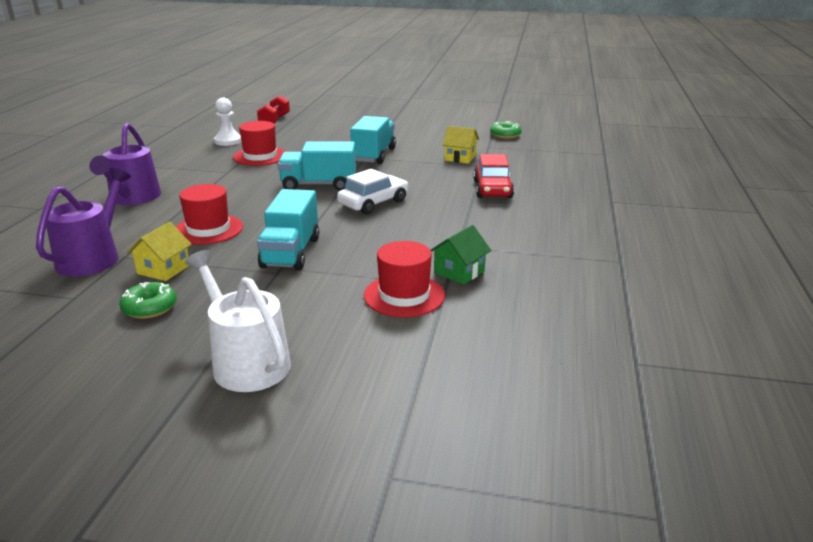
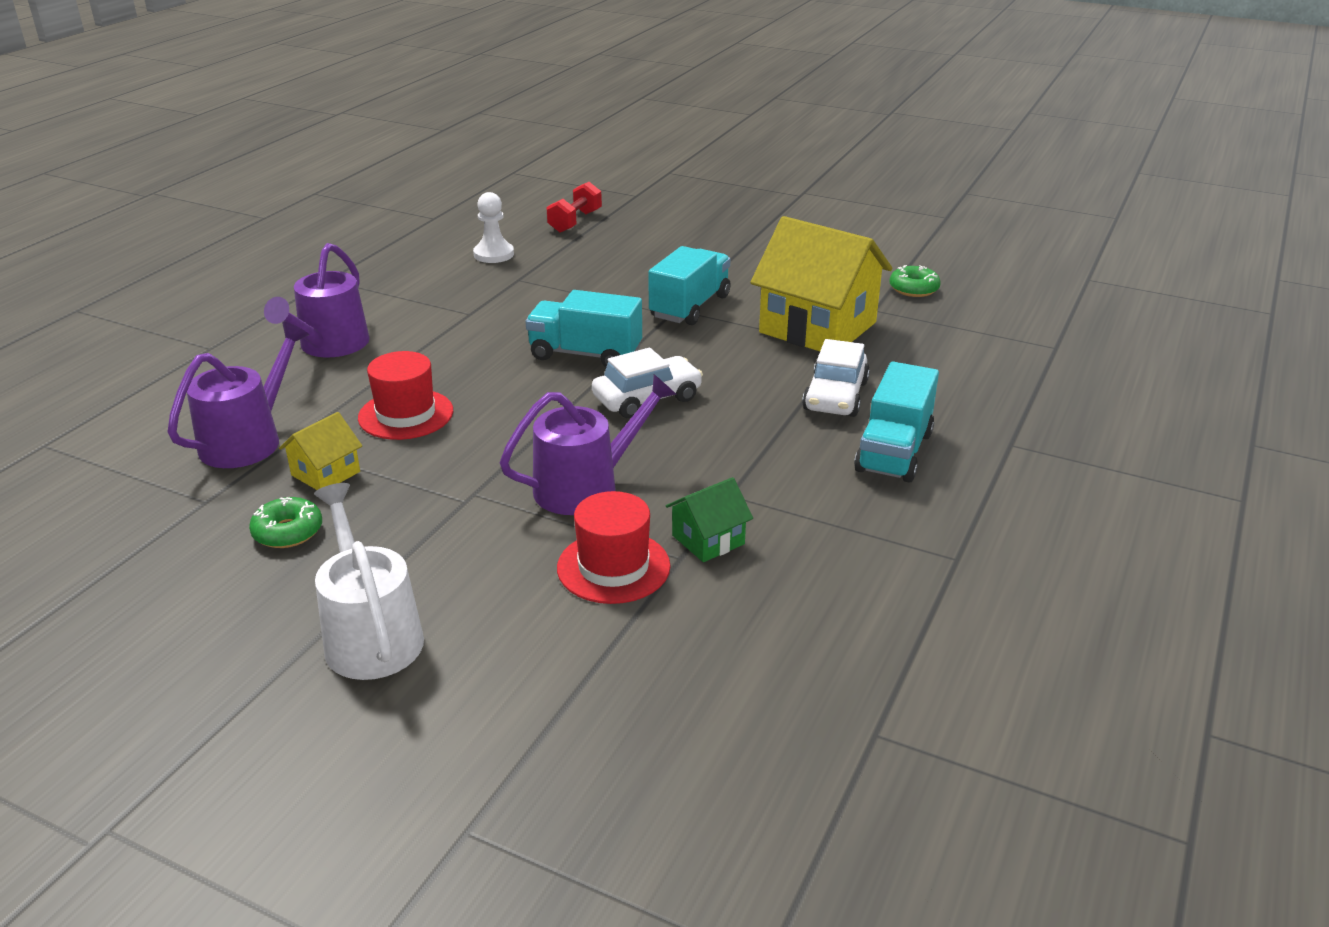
camera: 15 degrees right, 5 degrees up
(260, 156) = (526, 290): red hat -> none
(291, 252) = (496, 470): turquoise truck -> turquoise truck (894, 452)
(359, 254) = (585, 487): none -> purple watering can
(460, 158) = (818, 327): yellow house -> yellow house, size x2.19
(492, 189) = (835, 396): red car -> white car

